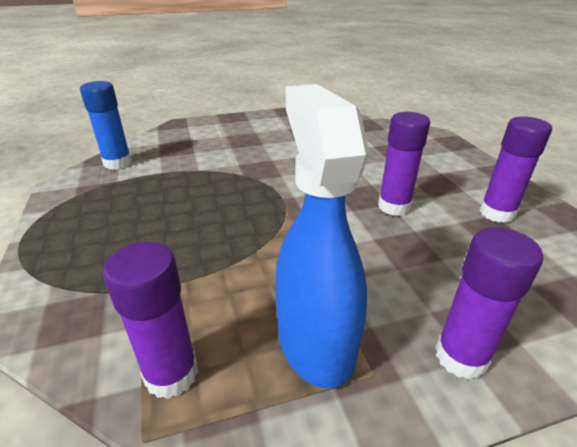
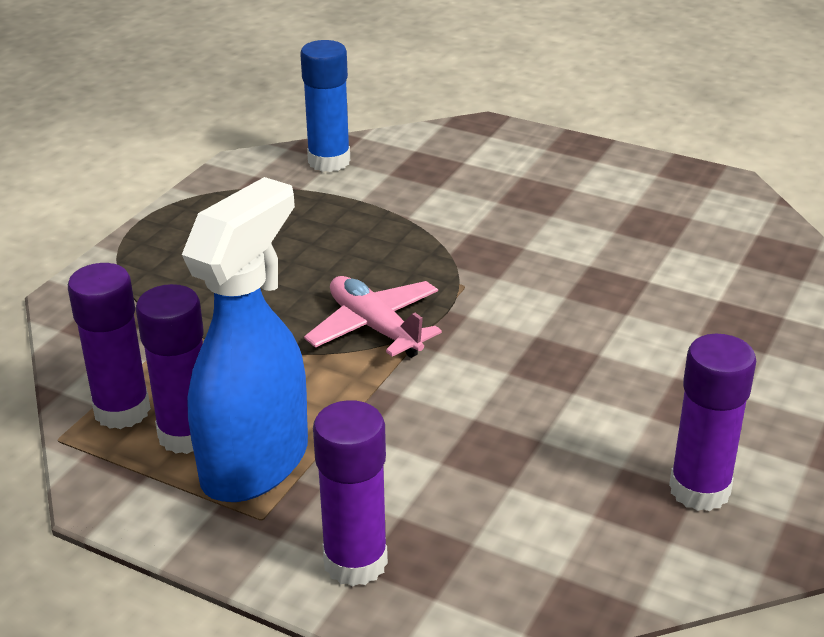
camera: 45 degrees right, 0 degrees up
(261, 224) = (375, 327): none -> pink plane
(394, 206) = (570, 398): purple glue stick -> purple glue stick (186, 435)

